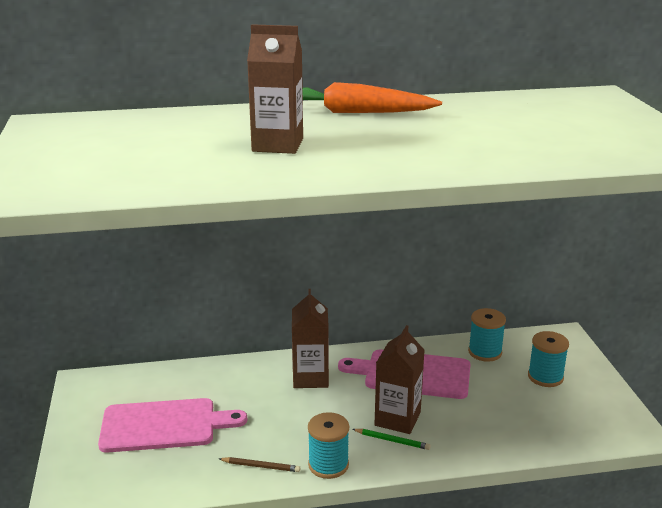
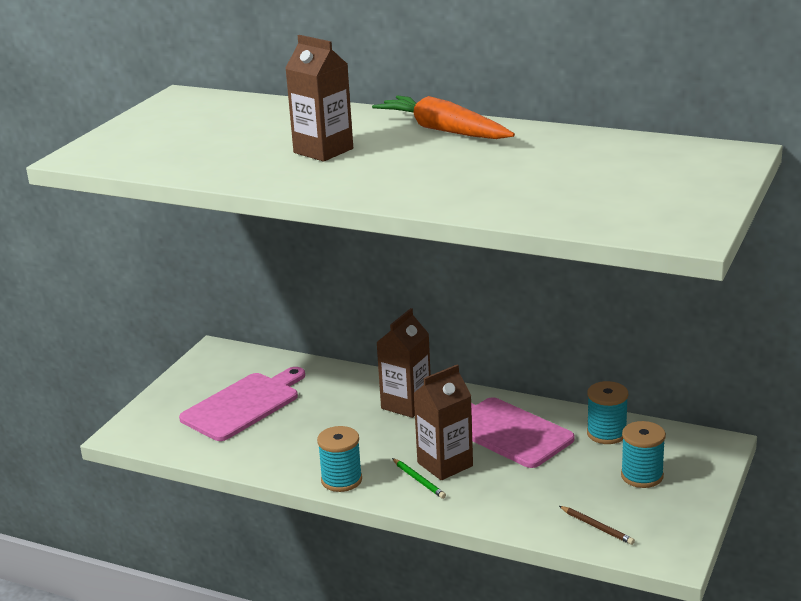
camera: 35 degrees right, 0 degrees up
(164, 425) = (244, 405): pink cutting board -> pink cutting board turned 75 degrees counterclockwise
(261, 466) = (286, 462): brown pencil -> brown pencil (597, 527)

